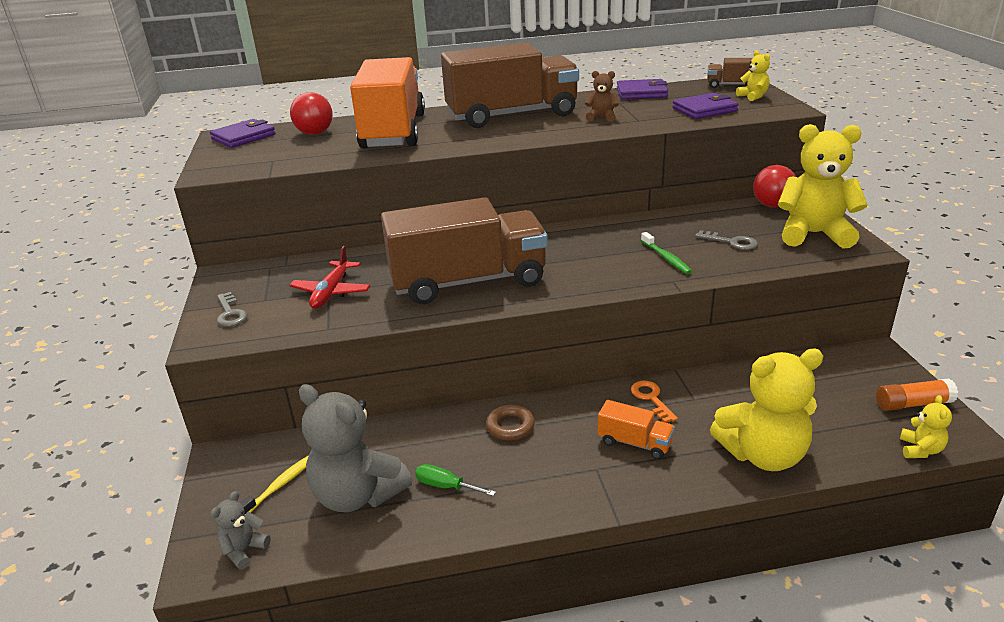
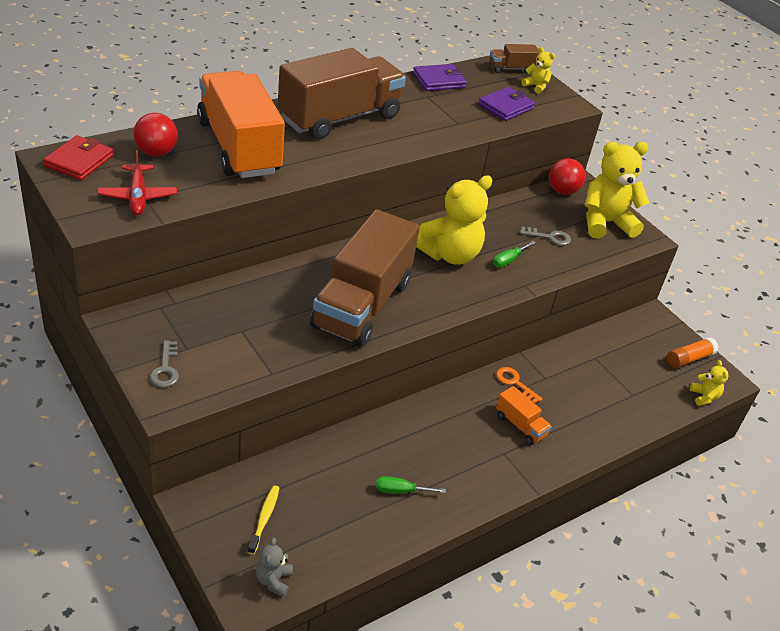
camera: 30 degrees left, 10 degrees up
(230, 313) = (165, 369): grey key -> grey key turned 45 degrees clockwise
(243, 137) = (79, 161): purple wallet -> red wallet
(331, 292) = (245, 331): red plane -> red plane (138, 197)
(357, 495) = (335, 513): grey teddy bear -> none
(468, 282) = (362, 305): brown truck -> brown truck turned 150 degrees clockwise
(510, 426) = (421, 427): brown ring -> none
(602, 117) = (424, 120): brown teddy bear -> none
(634, 443) = (520, 425): orange truck -> orange truck turned 45 degrees clockwise
(666, 258) = (508, 260): green toothbrush -> green screwdriver
(763, 455) = (610, 419): yellow teddy bear -> yellow teddy bear (449, 254)

